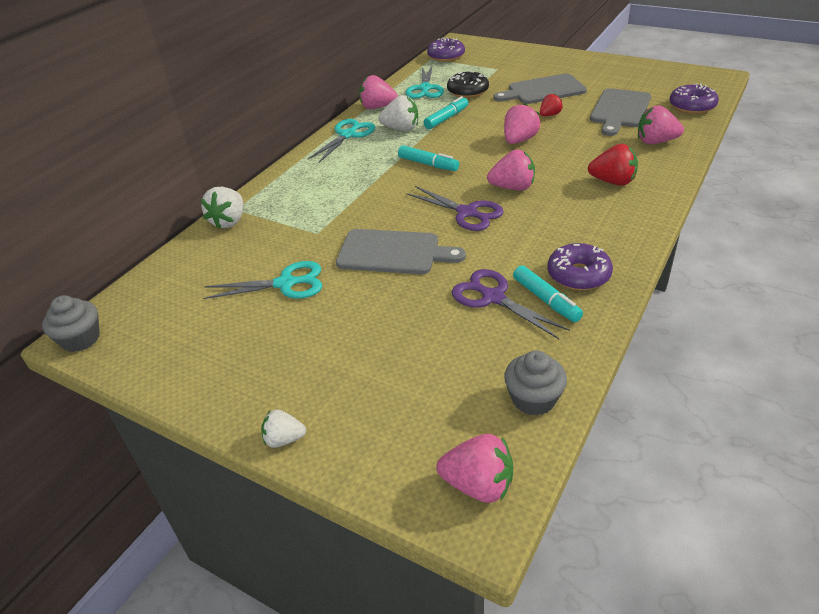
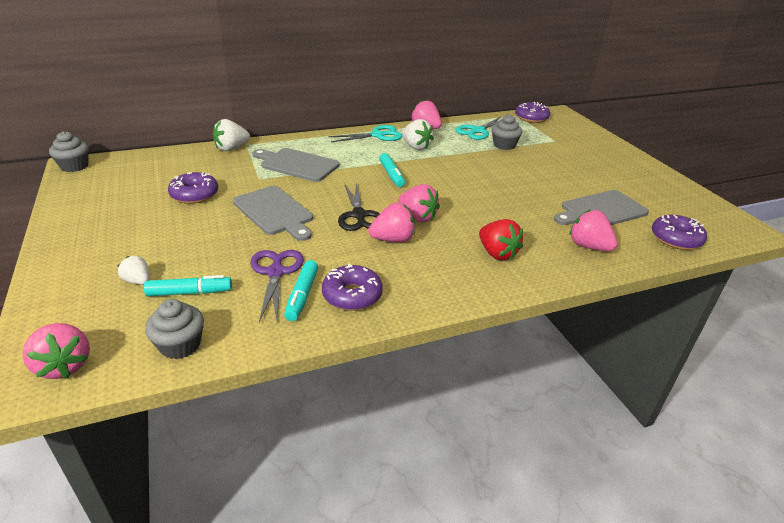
camera: 35 degrees right, 5 degrees down
(284, 439) = (46, 269): white strawberry -> white strawberry (138, 281)
(286, 283) = (194, 195): turquoise scissors -> purple donut
(446, 118) = (457, 154): turquoise marker -> turquoise marker (190, 292)
(467, 91) = (504, 145): black donut -> grey cupcake
(467, 213) = (359, 215): purple scissors -> black scissors
(519, 140) = (480, 191): pink strawberry -> pink strawberry (393, 239)
(543, 90) = (563, 169): grey cutting board -> grey cutting board (297, 164)
(549, 115) = (536, 187): red strawberry -> none

